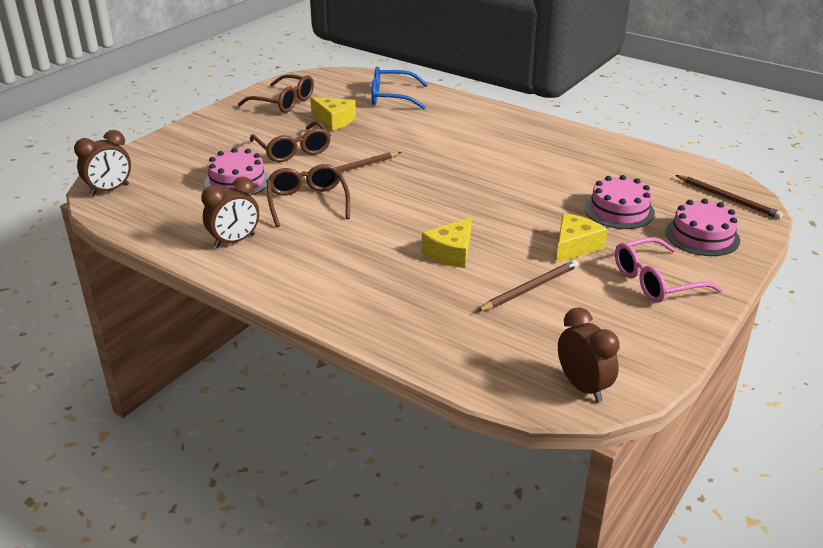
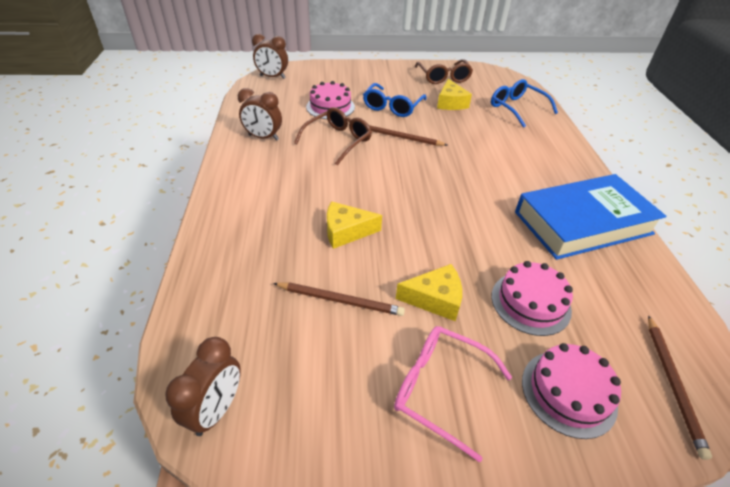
camera: 50 degrees right, 10 degrees up
(293, 150) = (392, 107): brown glasses -> blue glasses
(567, 150) = (582, 223): none -> blue book

